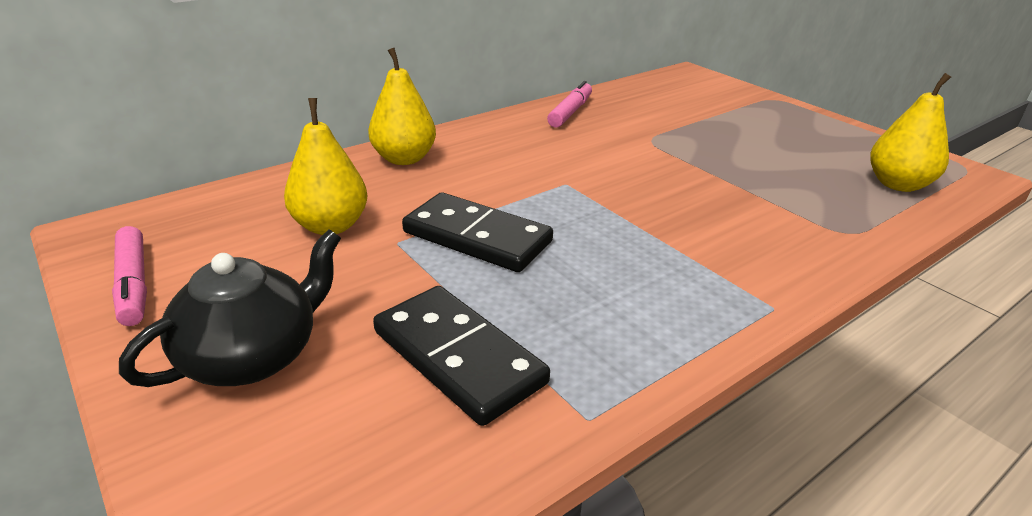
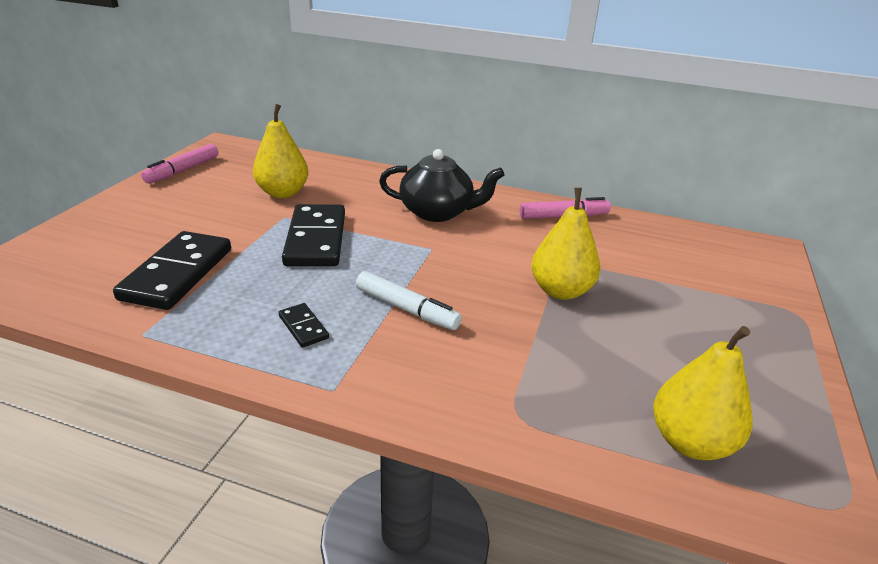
camera: 55 degrees right, 0 degrees up
(253, 356) = (143, 219): black teapot -> black teapot (438, 212)
(404, 159) = (392, 184): yellow pear -> yellow pear (560, 291)
(656, 295) = (303, 327): none -> black domino
(664, 230) = (406, 309): none -> white marker

